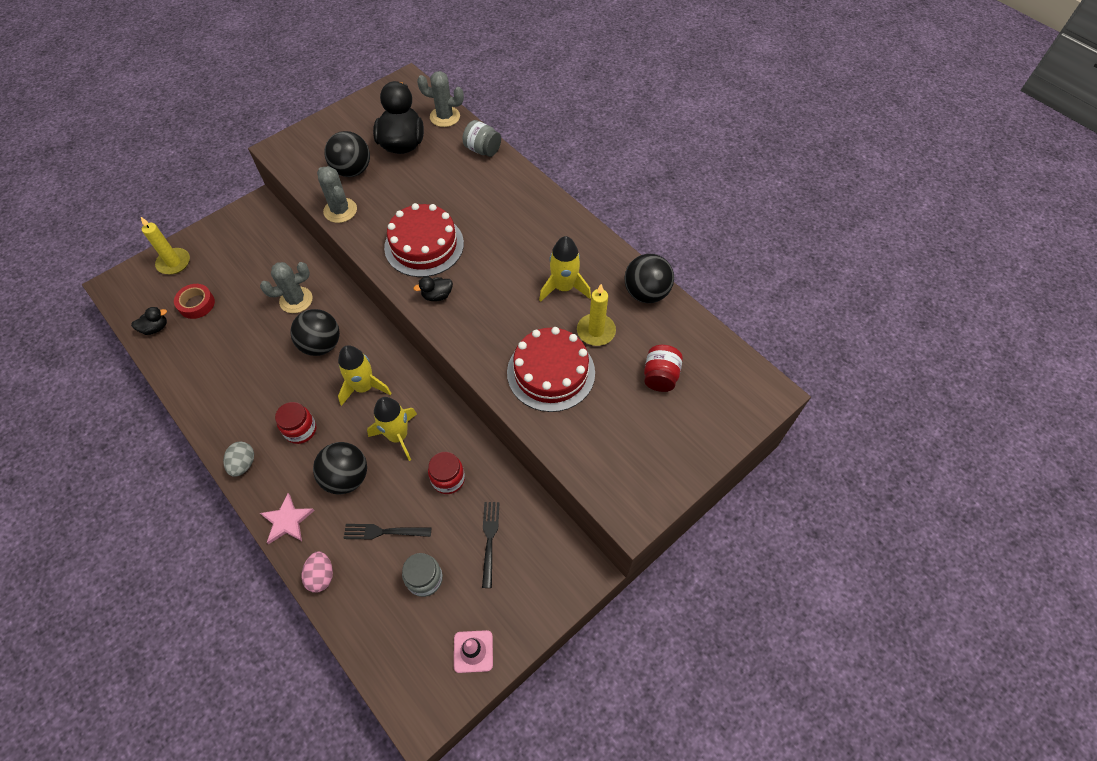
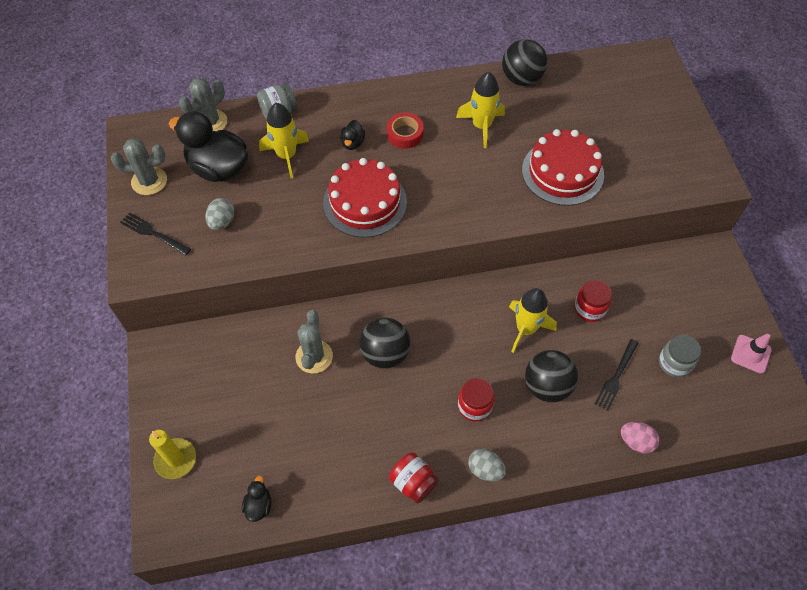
camera: 60 degrees left, 0 degrees up
(196, 304) = (253, 453): red tape -> red tape (405, 134)
(287, 520) = (567, 451): pink star -> none
(340, 210) = (270, 251): grey cactus -> grey cactus (149, 181)
(352, 170) = (222, 222): black ball -> grey egg
(364, 387) = (457, 336): yellow rocket -> yellow rocket (286, 156)
(437, 295) = (431, 216): black duck -> black duck (352, 143)
(489, 540) = (660, 303): black fork -> black fork (153, 233)
(596, 331) = (539, 126): yellow candle -> none
(660, 376) = (606, 108): red jar -> red jar (413, 482)

